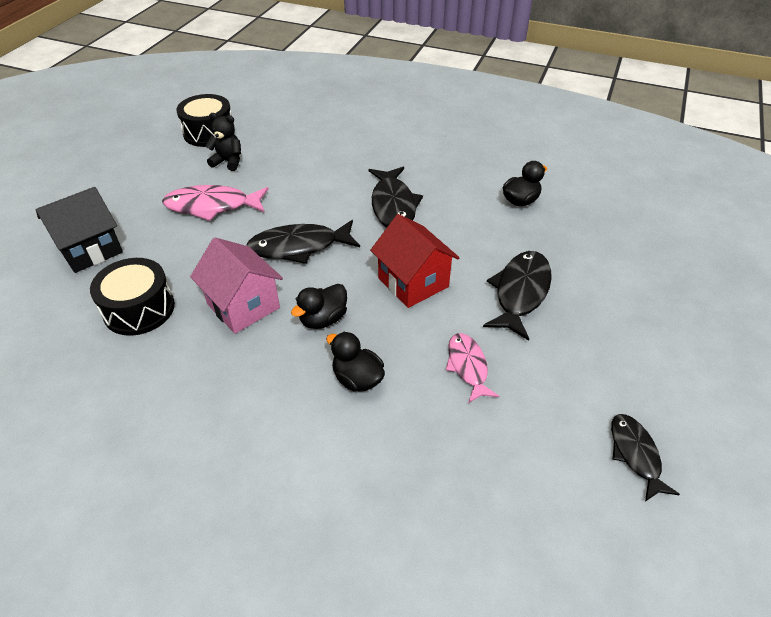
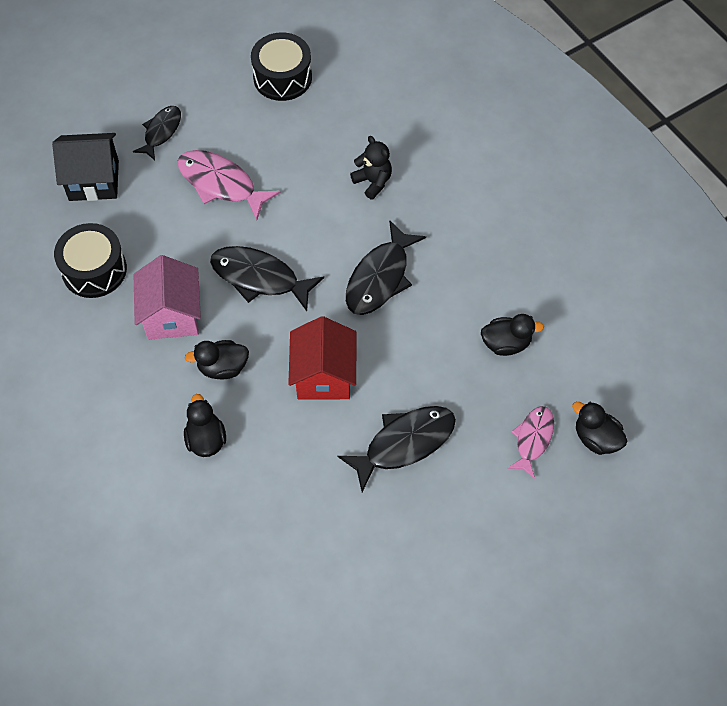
camera: 35 degrees right, 15 degrees up
(228, 162) = (273, 131): black teddy bear -> black teddy bear (373, 182)
(467, 366) = (296, 483): pink fish -> pink fish (533, 439)
(635, 454) = (351, 634): black fish -> black fish (161, 132)
(638, 222) = (596, 438): none -> black duck

